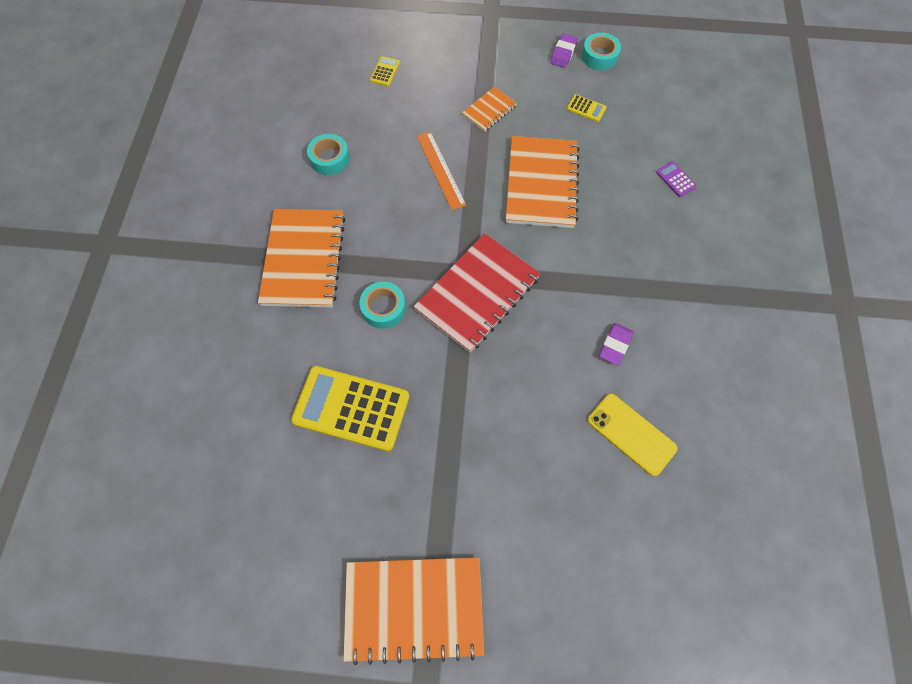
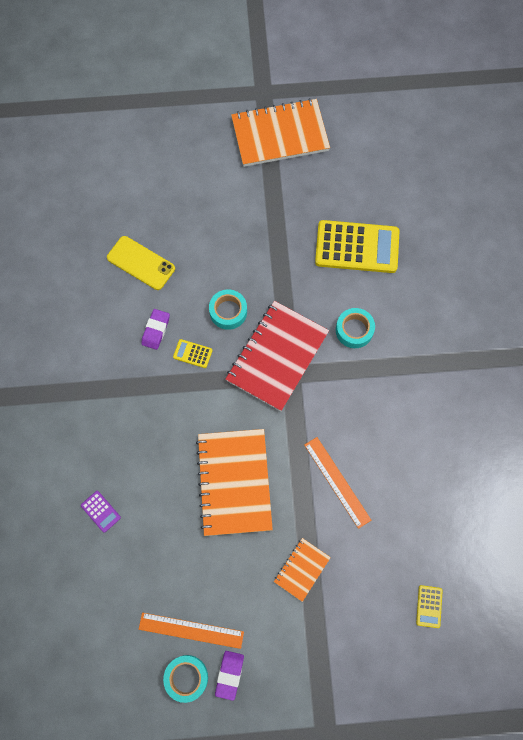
camera: 170 degrees right, 5 degrees up
(304, 259) = (437, 363): orange notebook -> none
(329, 159) = (450, 476): turquoise tape -> turquoise tape (228, 312)
(586, 108) = (197, 591): yellow calculator -> yellow calculator (192, 354)
(593, 84) = (191, 630): none -> orange ruler

